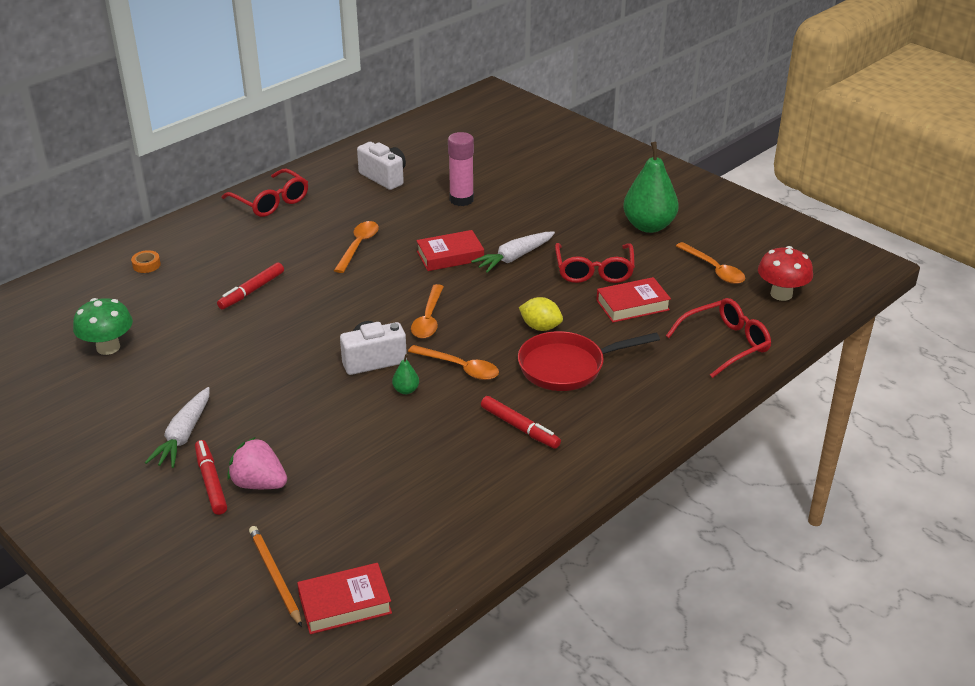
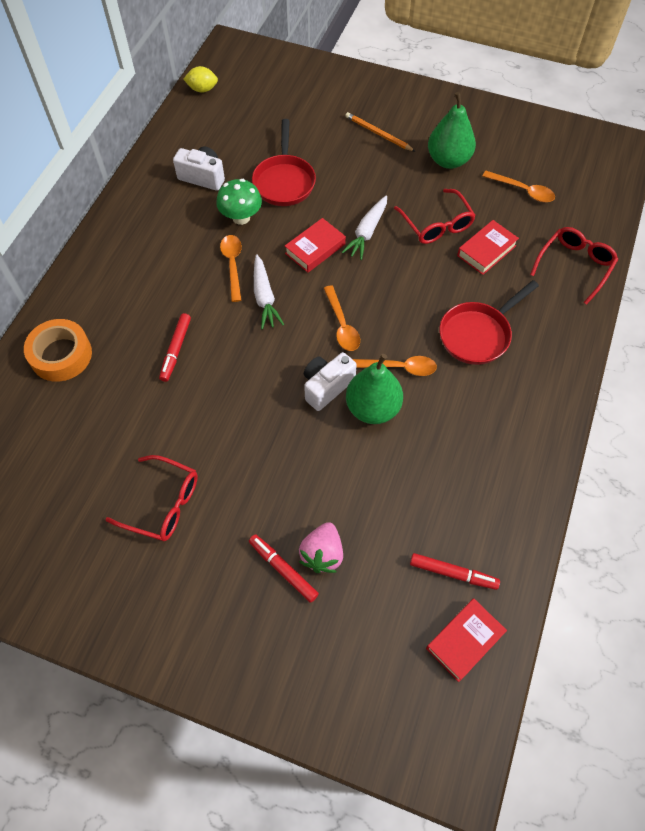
camera: 25 degrees left, 25 degrees up
(108, 347) = (94, 463): green mushroom -> green mushroom (241, 217)
(146, 265) = (61, 355): orange tape -> orange tape, size x2.36
(184, 435) = (227, 531): white carrot -> white carrot (264, 297)
(259, 483) = (322, 554): pink strawberry -> pink strawberry turned 75 degrees counterclockwise
(271, 202) = (122, 240): red glasses -> red glasses (163, 504)
(275, 576) = (396, 640): orange pencil -> orange pencil (378, 134)
(406, 390) = (373, 408): green pear -> green pear, size x2.42
(461, 200) = (284, 181): pink glue stick -> red pan
(520, 427) = (481, 411): red marker -> red marker (453, 573)
(540, 327) = (433, 300): yellow lemon -> yellow lemon (202, 89)
(781, 294) = (584, 199): red mushroom -> none

